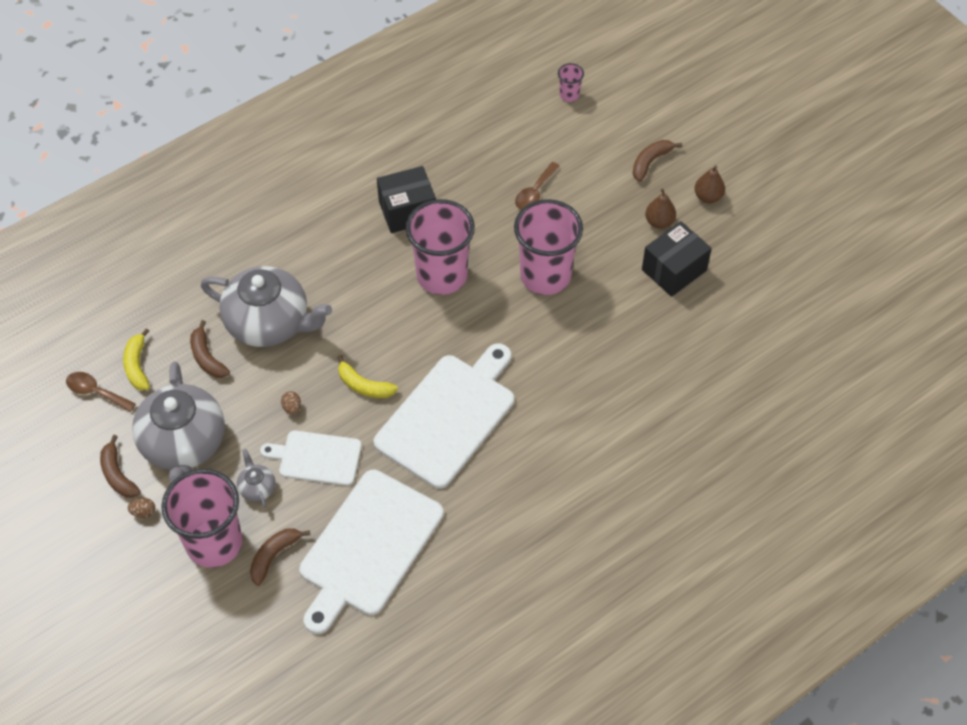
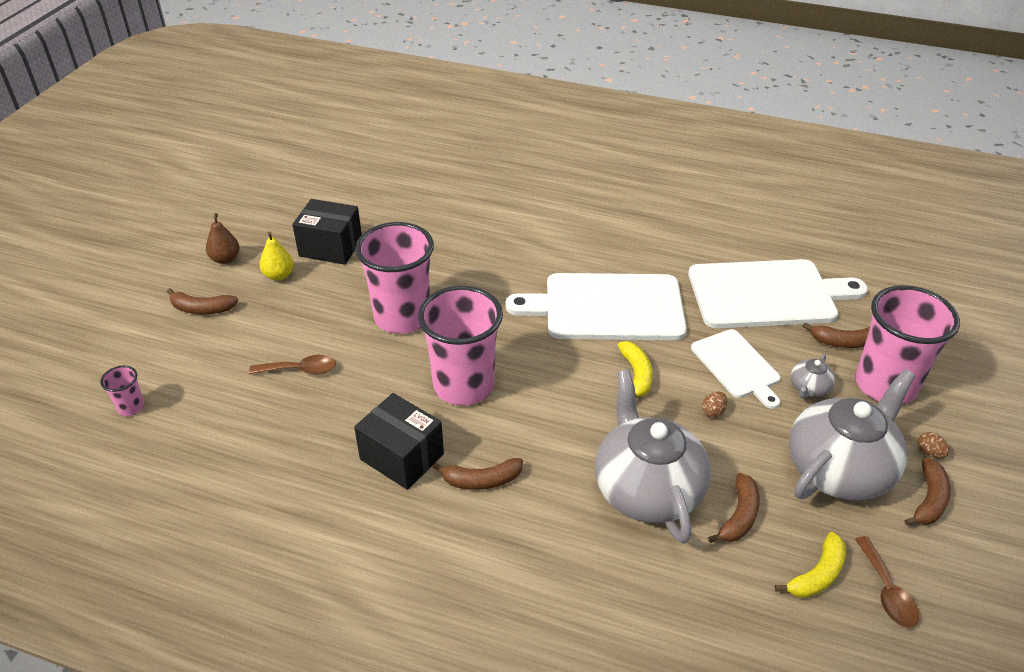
camera: 125 degrees left, 15 degrees down
(353, 241) = (481, 480): none -> brown banana
(659, 222) = (279, 275): brown pear -> yellow pear

